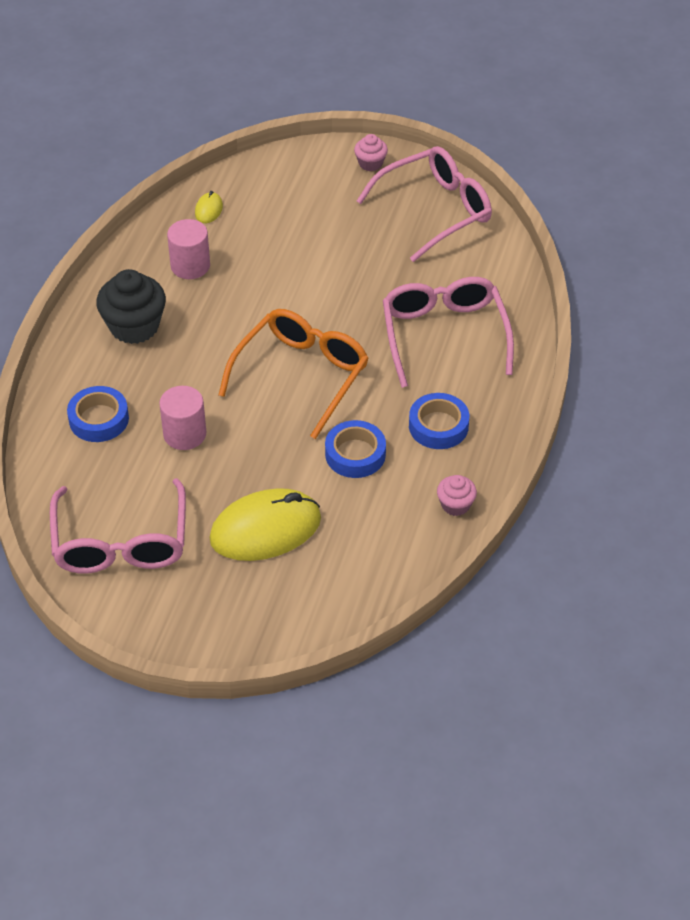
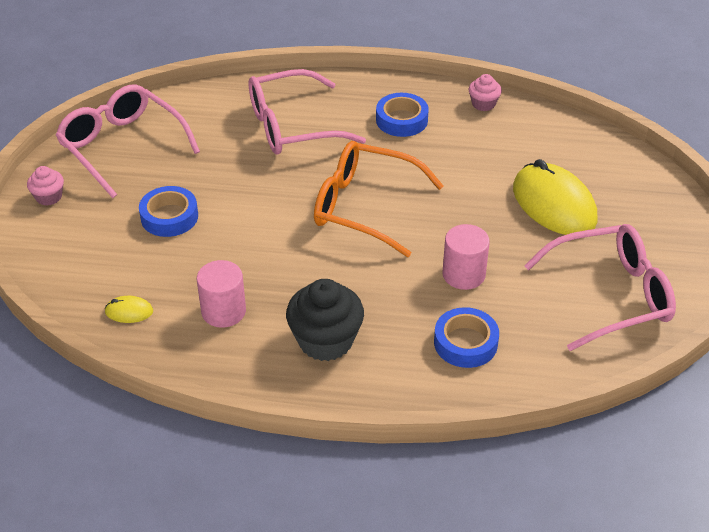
camera: 100 degrees left, 5 degrees down
(355, 454) = (449, 163): blue tape -> blue tape (169, 217)

